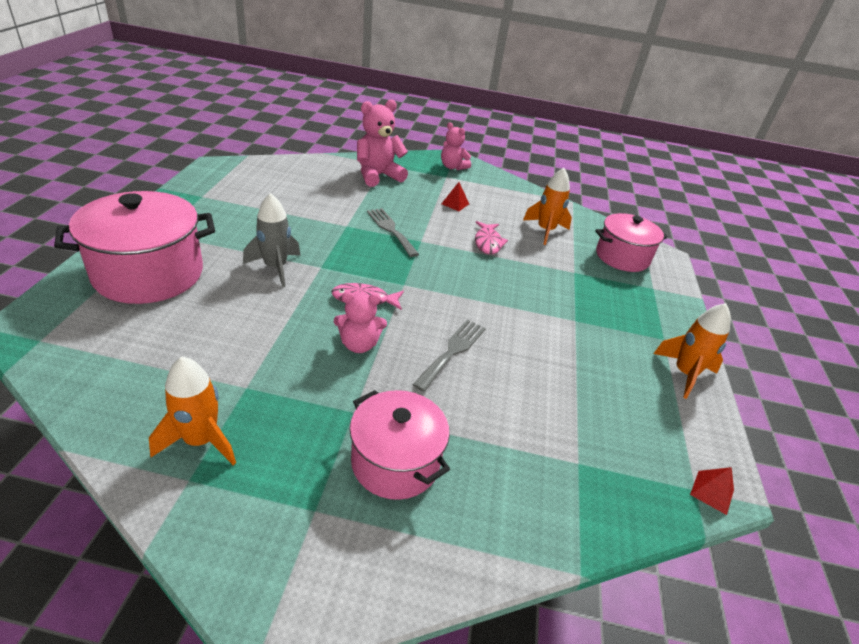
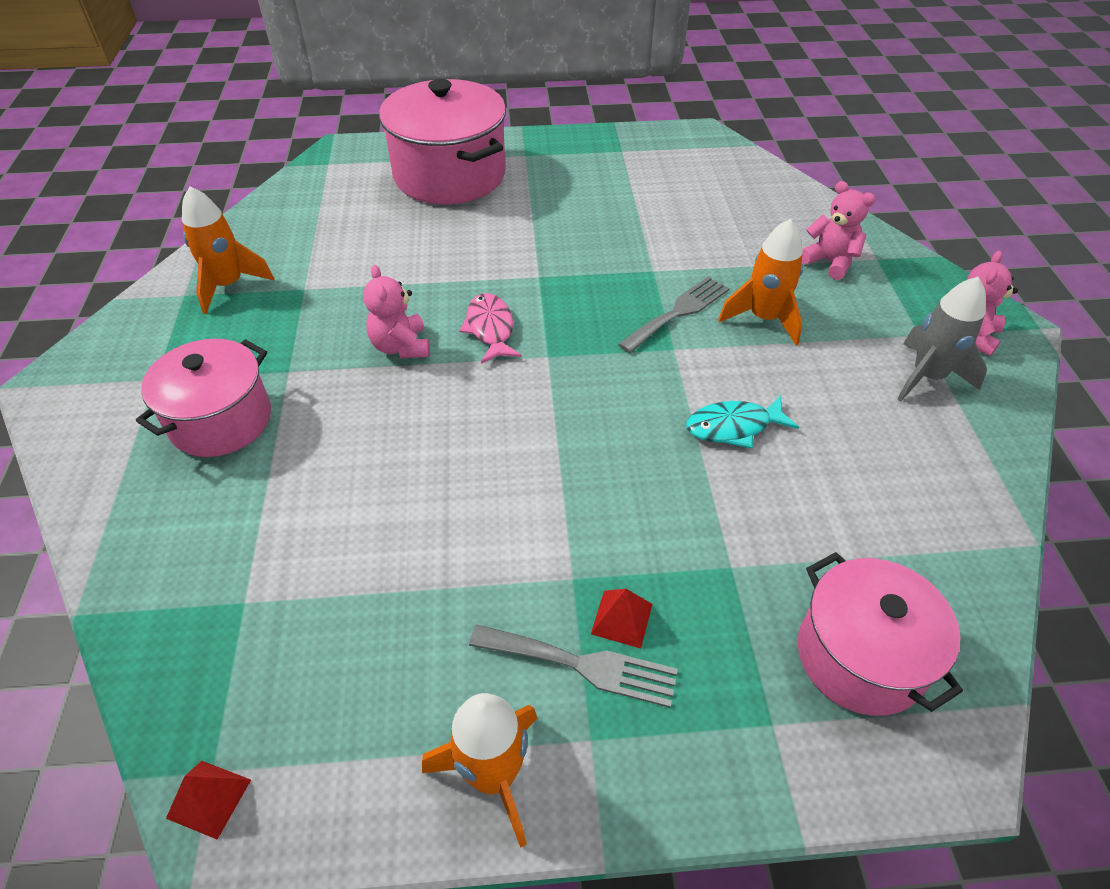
camera: 80 degrees right, 10 degrees up
(275, 268) = (513, 244): grey rocket -> grey rocket (927, 377)
(378, 176) = (829, 262): pink teddy bear -> pink teddy bear, size x0.64
(452, 351) = (423, 433): grey fork -> grey fork (582, 665)
(455, 204) = (829, 364): red pyramid -> red pyramid (621, 619)
(488, 243) = (733, 427): pink fish -> turquoise fish
(545, 231) = (851, 505): orange rocket -> orange rocket (764, 318)

